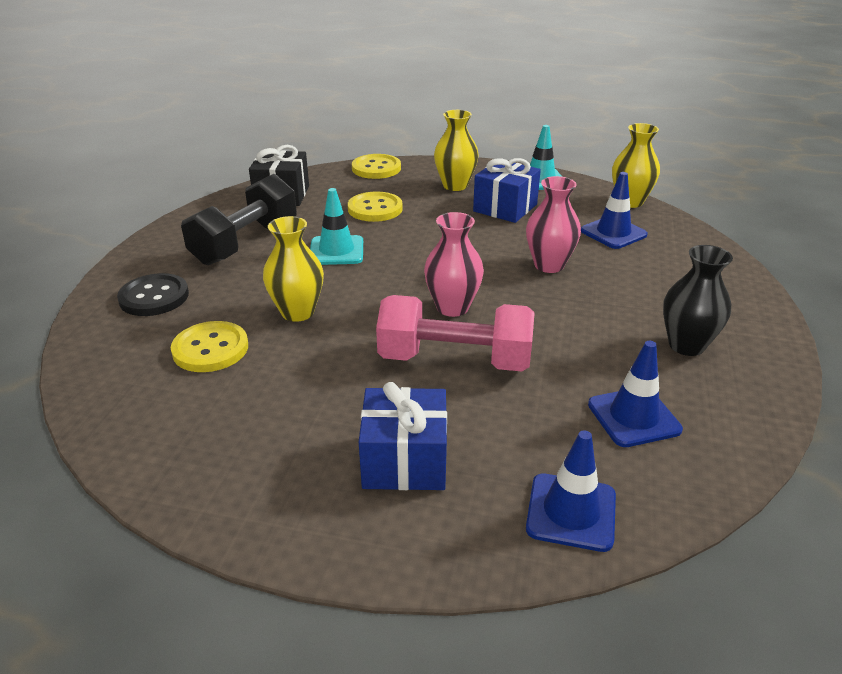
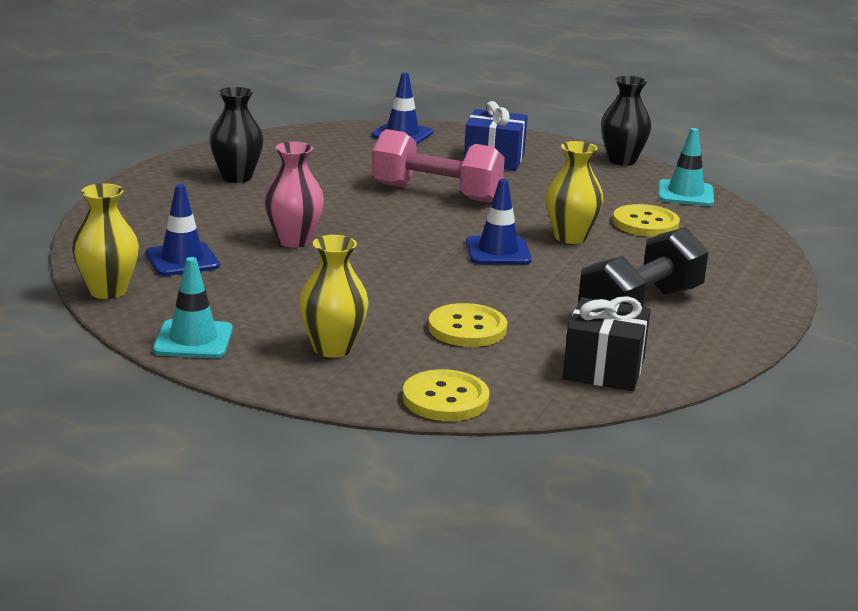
camera: 170 degrees left, 10 degrees down
(154, 297) = (720, 266): black button -> none
(203, 505) = (622, 160): none -> black vase
(336, 251) = (527, 284): turquoise traffic cone -> turquoise traffic cone (685, 194)
(452, 307) = (419, 222): pink vase -> none
(505, 208) = (286, 306): blue gift -> none
(633, 417) = (325, 155): blue traffic cone -> blue traffic cone (498, 251)

